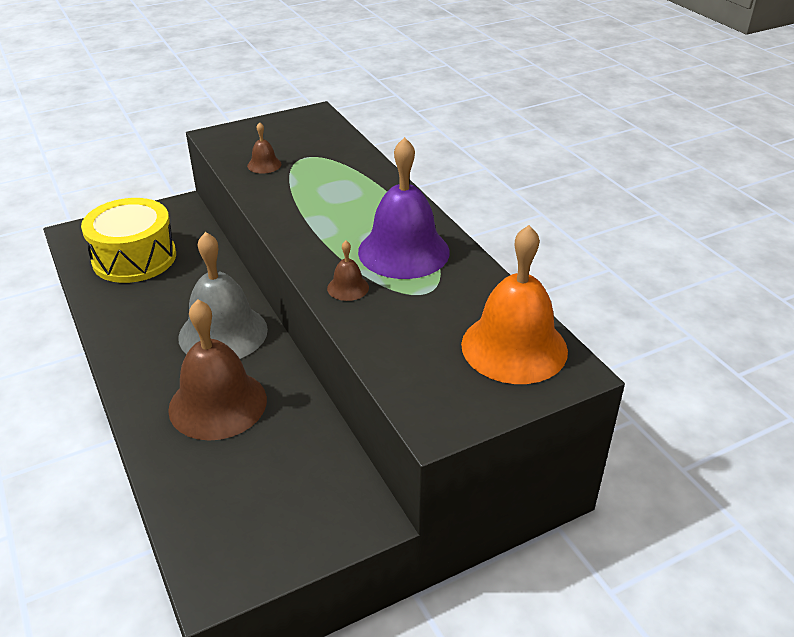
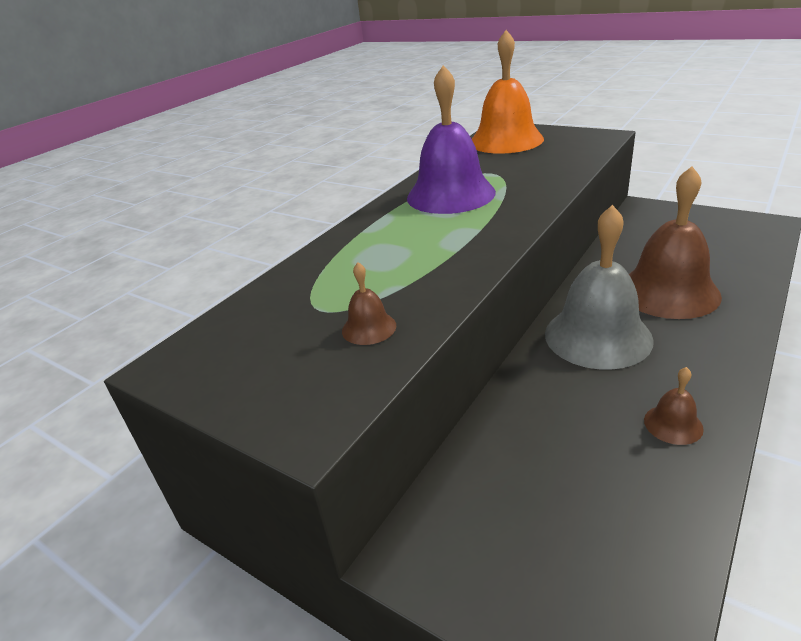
camera: 115 degrees left, 5 degrees down
(134, 258) = (586, 504): yellow drum -> none
(348, 287) = (530, 193): brown bell -> brown bell (673, 424)

